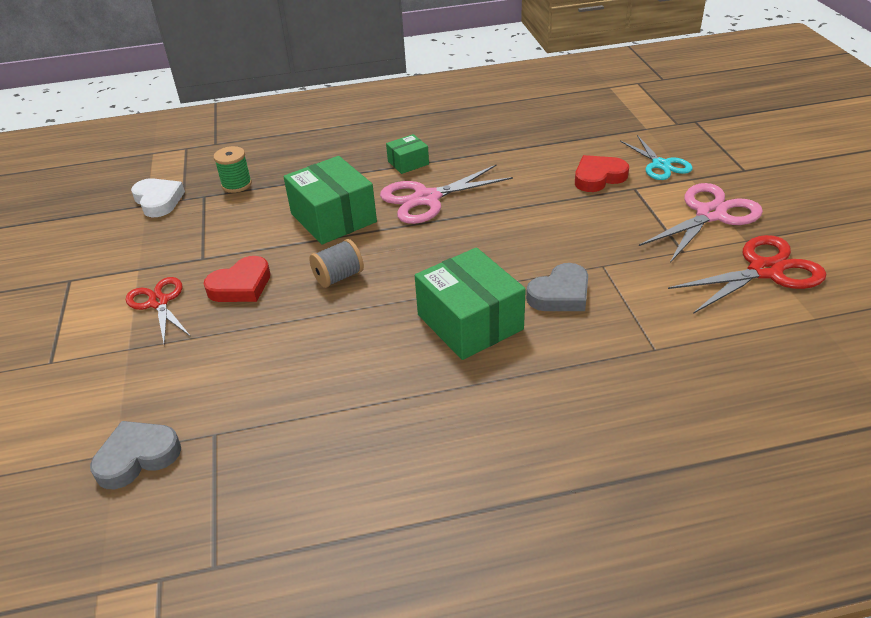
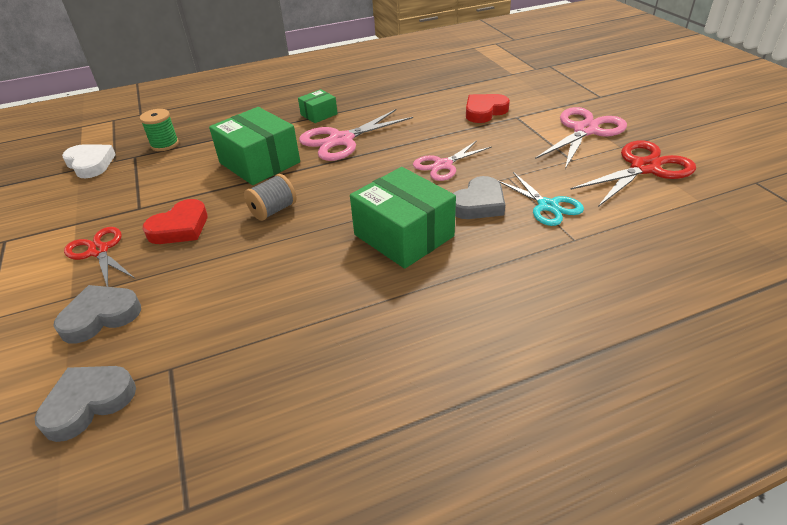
camera: 10 degrees left, 0 degrees up
(155, 373) = (100, 316): none -> grey heart
(533, 242) = (443, 165): none -> pink scissors
(660, 165) = (532, 98): turquoise scissors -> turquoise scissors (547, 206)

